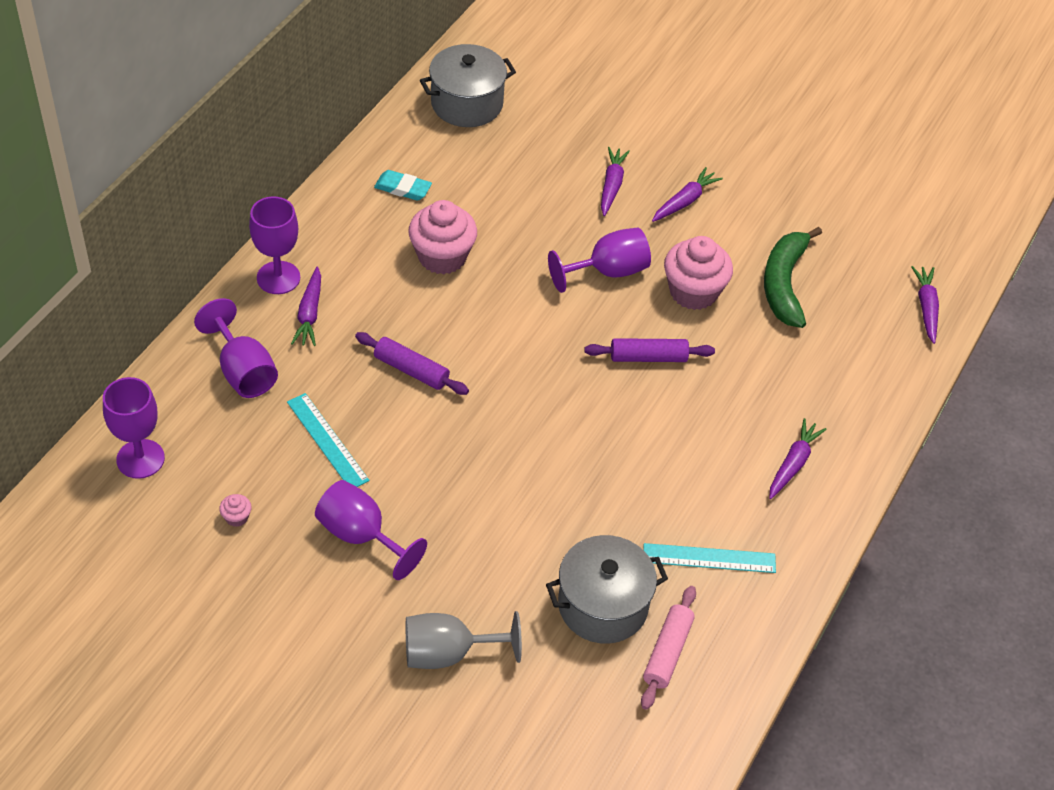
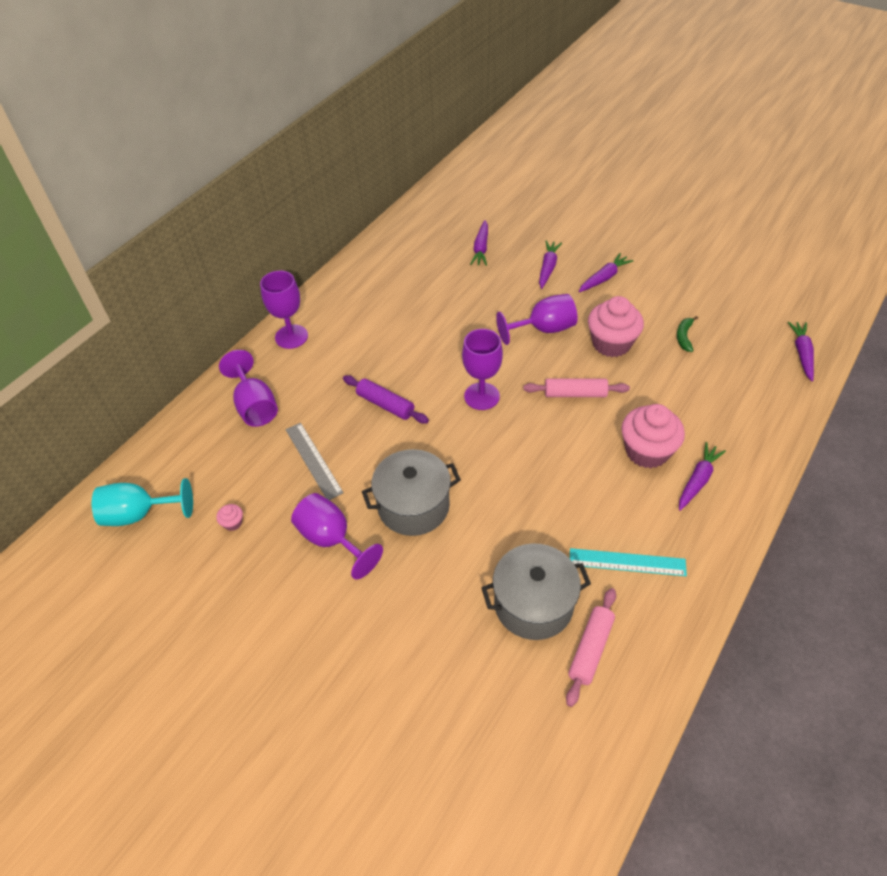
camera: 10 degrees right, 0 degrees up
(117, 508) = (139, 514): none -> turquoise goblet
(140, 459) = (165, 474): purple goblet -> purple goblet (481, 396)
(309, 314) = (311, 362): purple carrot -> purple carrot (481, 248)
(327, 441) = (313, 460): turquoise ruler -> grey ruler
(403, 188) = (391, 273): turquoise eraser -> none
(442, 256) = (416, 320): pink cupcake -> pink cupcake (647, 451)
(448, 653) = (396, 646): grey goblet -> none
(467, 103) = (442, 215): grey pot -> grey pot (413, 506)
(648, 357) = (575, 394): purple rolling pin -> pink rolling pin
(784, 284) = (684, 337): green banana -> green banana, size x0.47

